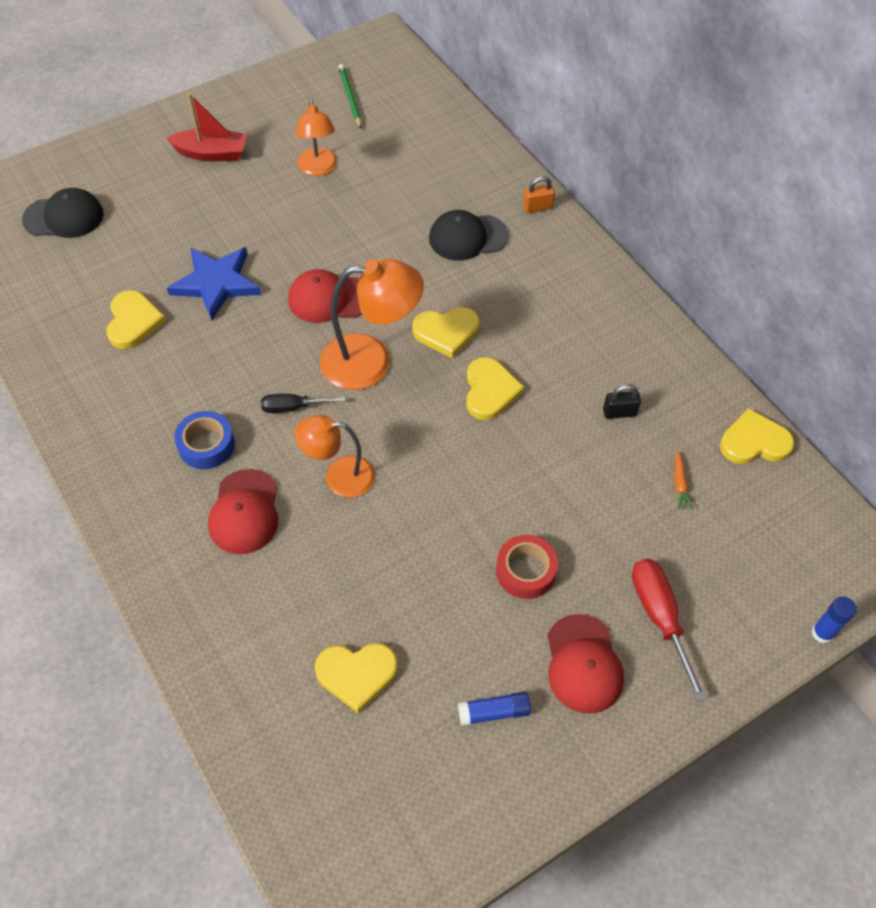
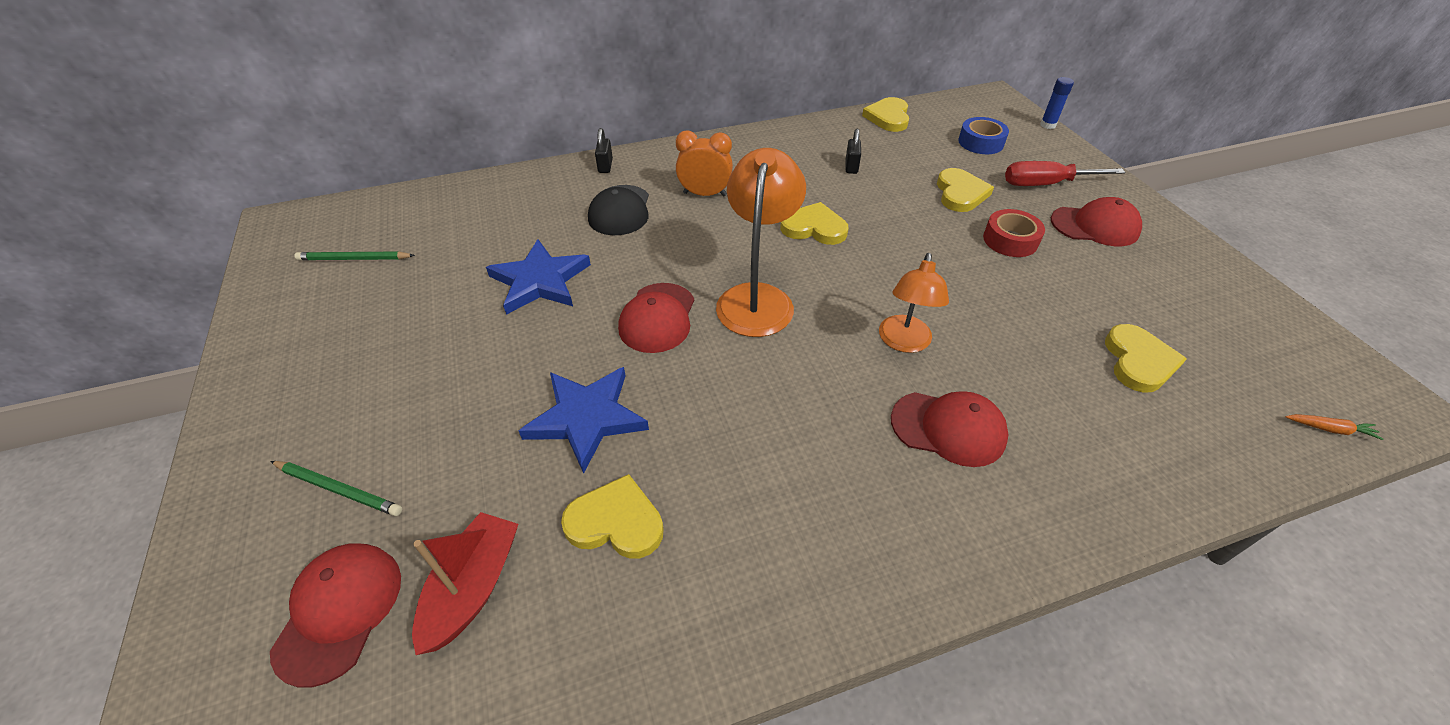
camera: 75 degrees left, 10 degrees down
(64, 217) = (339, 611): black cap -> red cap
(141, 182) = (339, 489): none -> green pencil
(206, 445) = (848, 456): blue tape -> blue tape (980, 142)
(211, 153) = (344, 398): red boat -> red boat (473, 588)
(293, 407) = (805, 367): black screwdriver -> none
(318, 168) = (450, 300): orange lamp -> none
(354, 213) = (540, 281): none -> blue star
(446, 332) = (736, 242): yellow heart -> yellow heart (960, 193)
(493, 712) = (1153, 280): blue glue stick -> none
(517, 294) = (705, 194): none -> orange clock
(537, 207) = (605, 166): orange padlock -> black padlock
(679, 484) = (924, 153): orange carrot -> orange carrot (1330, 429)

